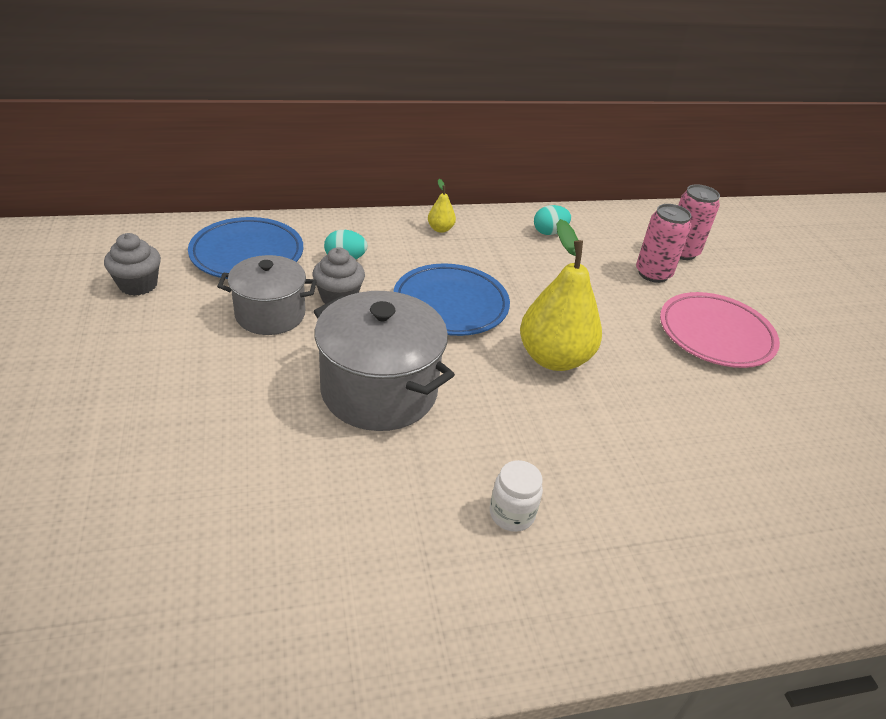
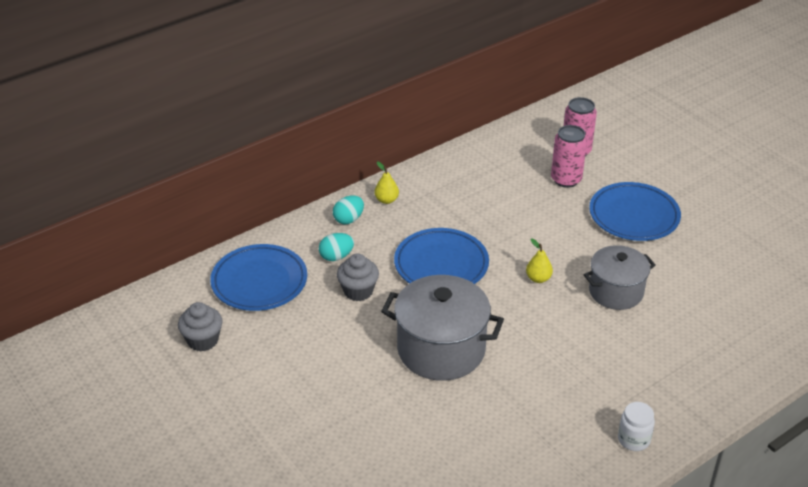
camera: 20 degrees left, 0 degrees up
(270, 314) = (321, 324): grey pot -> grey pot (616, 292)
(511, 514) = (577, 394): white jar -> white jar (633, 440)
(549, 232) = (470, 170): turquoise egg -> turquoise egg (348, 219)
(554, 358) = (538, 278): yellow pear -> yellow pear, size x0.44
(715, 335) = (634, 216): pink plate -> blue plate

